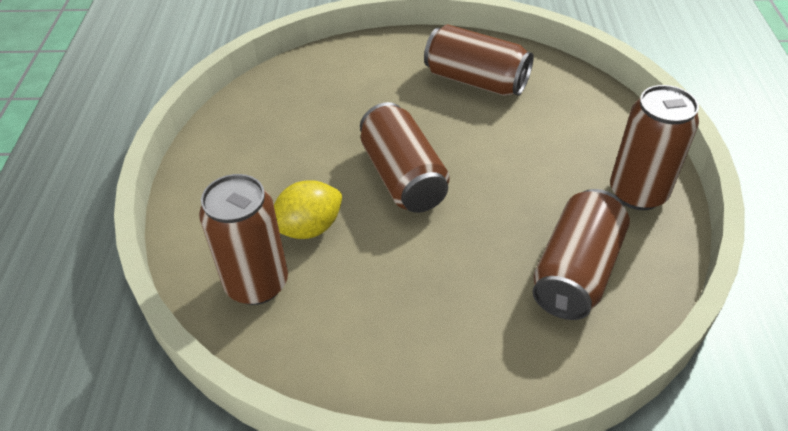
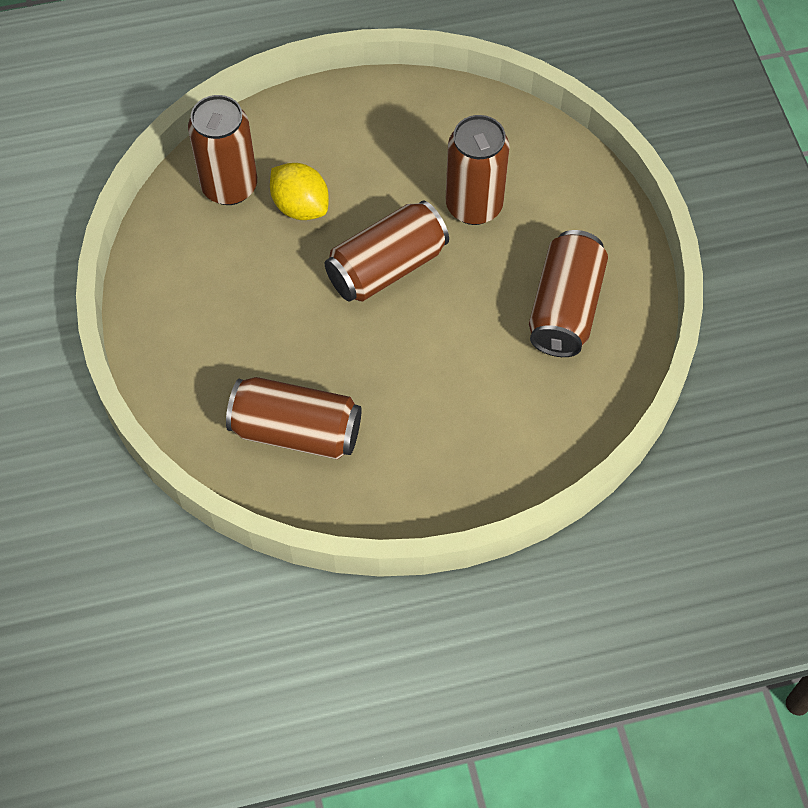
camera: 75 degrees right, 15 degrees up
(637, 193) = (417, 483): brown can -> brown can (474, 206)

